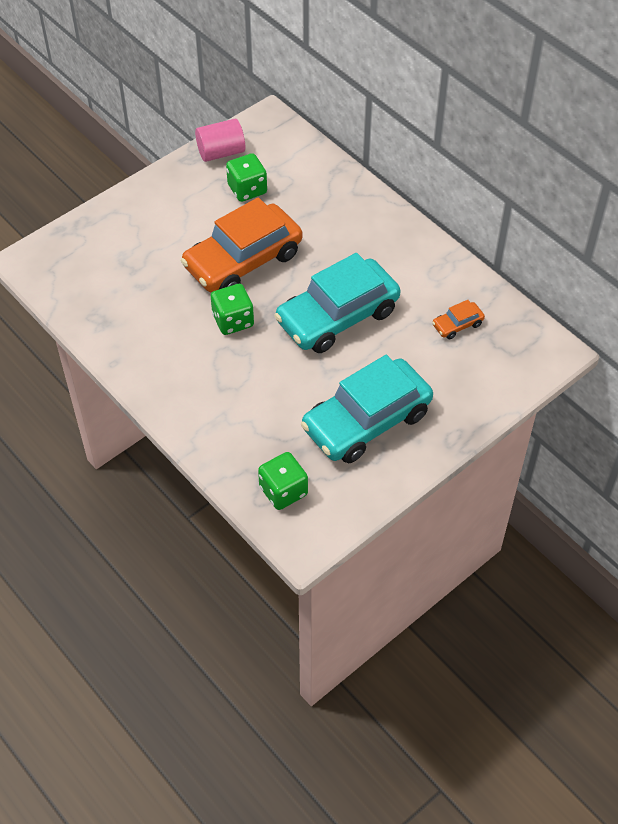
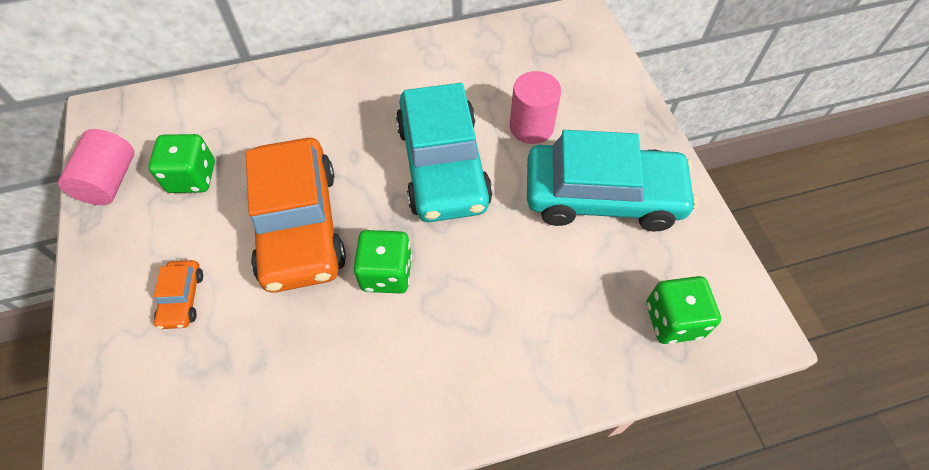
camera: 65 degrees left, 5 degrees up
(366, 421) = (603, 196): turquoise car -> turquoise car turned 75 degrees counterclockwise
(407, 356) = (531, 127): none -> pink cylinder
(457, 325) = (512, 71): orange car -> orange car (182, 298)

